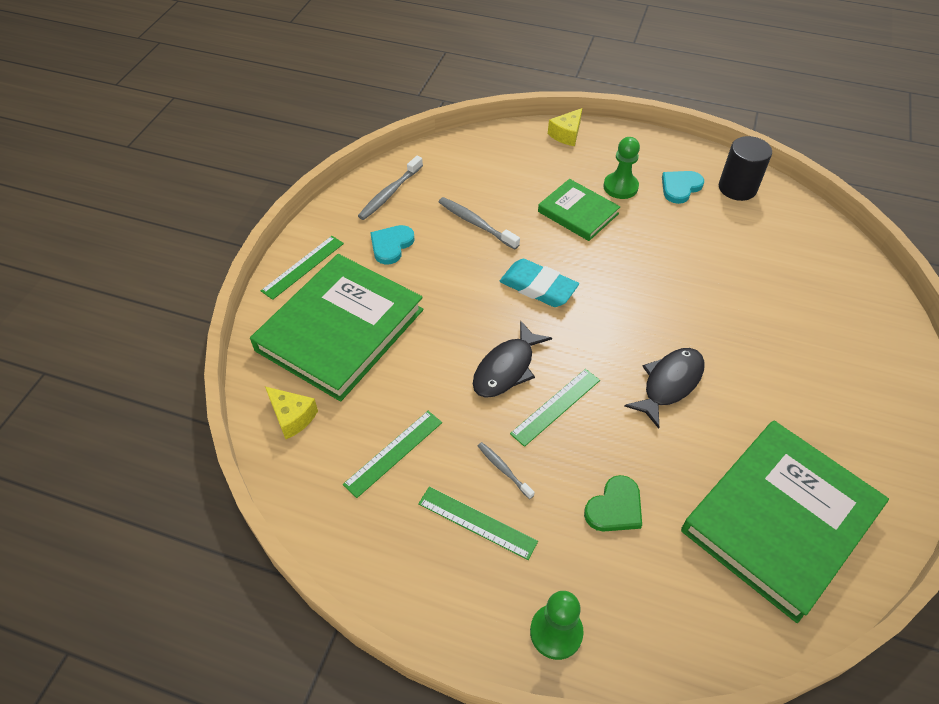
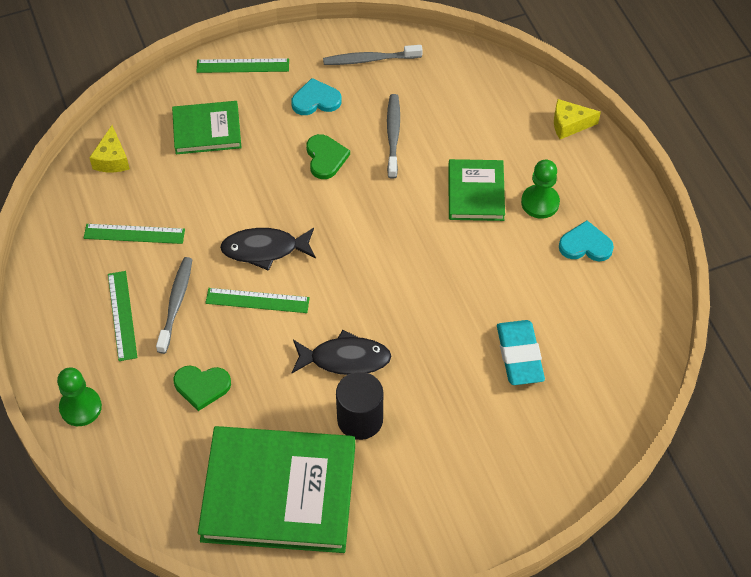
camera: 50 degrees right, 5 degrees up
(340, 330) = (207, 130): green book -> green book, size x0.53
(454, 274) = (325, 158): none -> green heart
(503, 469) = (176, 303): grey toothbrush -> grey toothbrush, size x1.64
(538, 287) = (364, 218): turquoise eraser -> turquoise eraser (519, 355)
(737, 188) = (630, 287): black cylinder -> black cylinder (360, 419)

